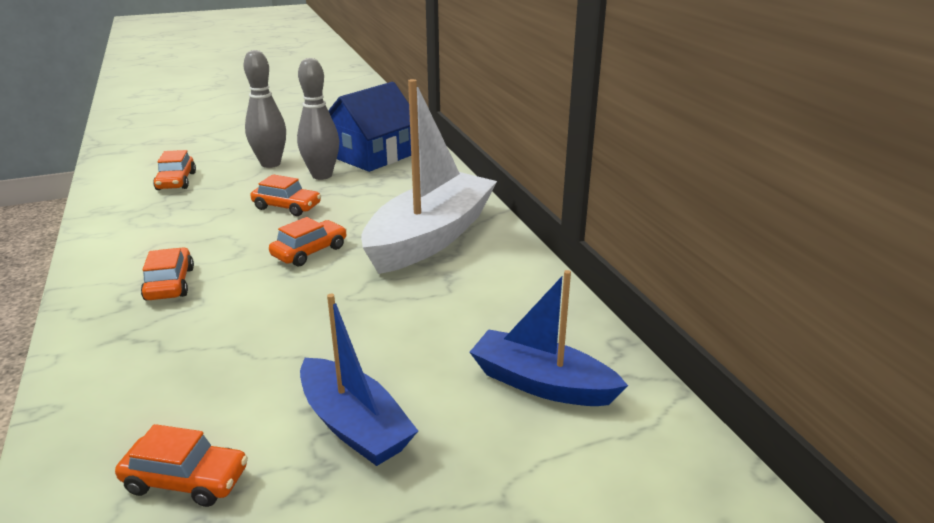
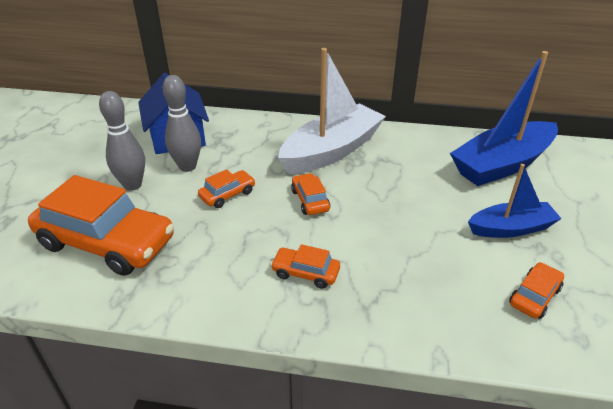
camera: 60 degrees left, 10 degrees up
(176, 181) = (107, 242): orange car -> orange car, size x2.22
(430, 237) = (331, 151): white boat -> white boat turned 75 degrees clockwise
(541, 383) = (502, 165): blue boat -> blue boat, size x1.67

